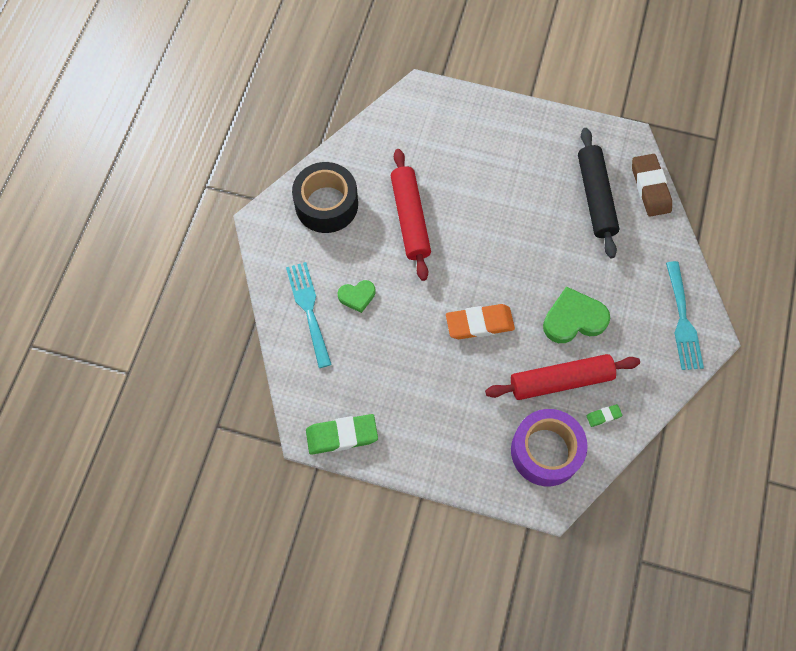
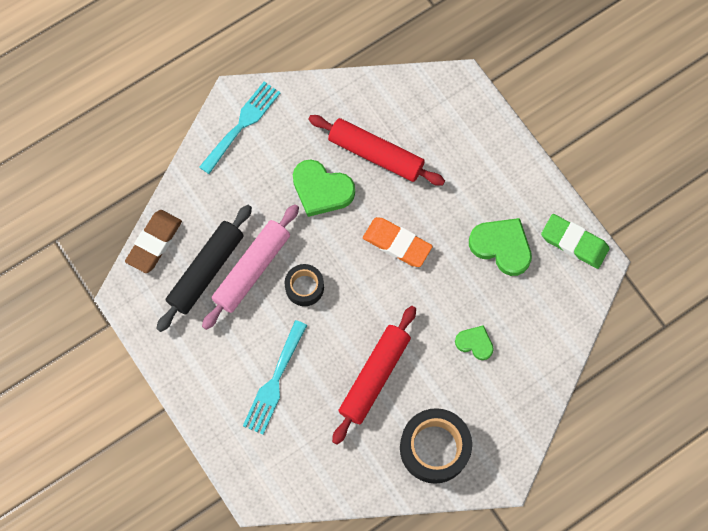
camera: 140 degrees left, 5 degrees up
(308, 309) = (523, 364): turquoise fork -> turquoise fork (274, 382)
(397, 385) = (501, 246): none -> green heart
(516, 239) = (304, 287): none -> black tape
(545, 451) = (433, 116): purple tape -> none
(565, 222) = (252, 269): none -> pink rolling pin
(603, 416) = (369, 107): green eraser -> none

